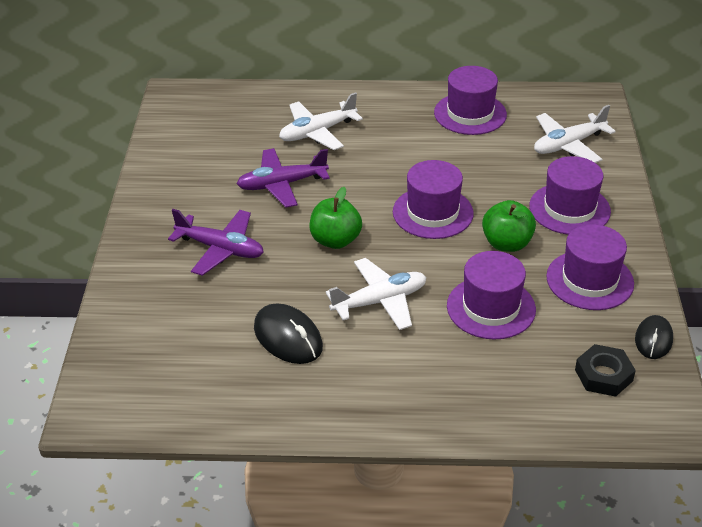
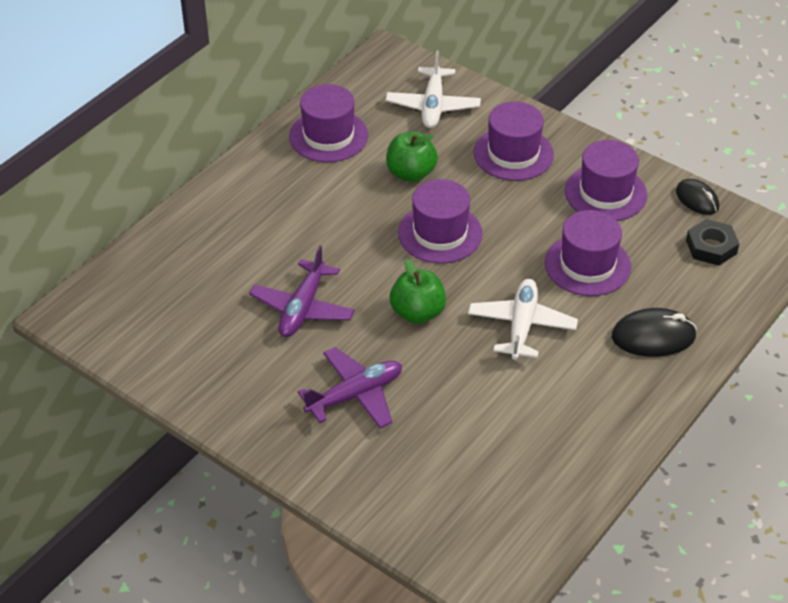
camera: 55 degrees left, 5 degrees up
(288, 337) = (515, 406): black mouse -> black mouse (653, 336)
(317, 132) = (248, 245): white plane -> none
(506, 244) = (521, 213): green apple -> green apple (411, 173)

